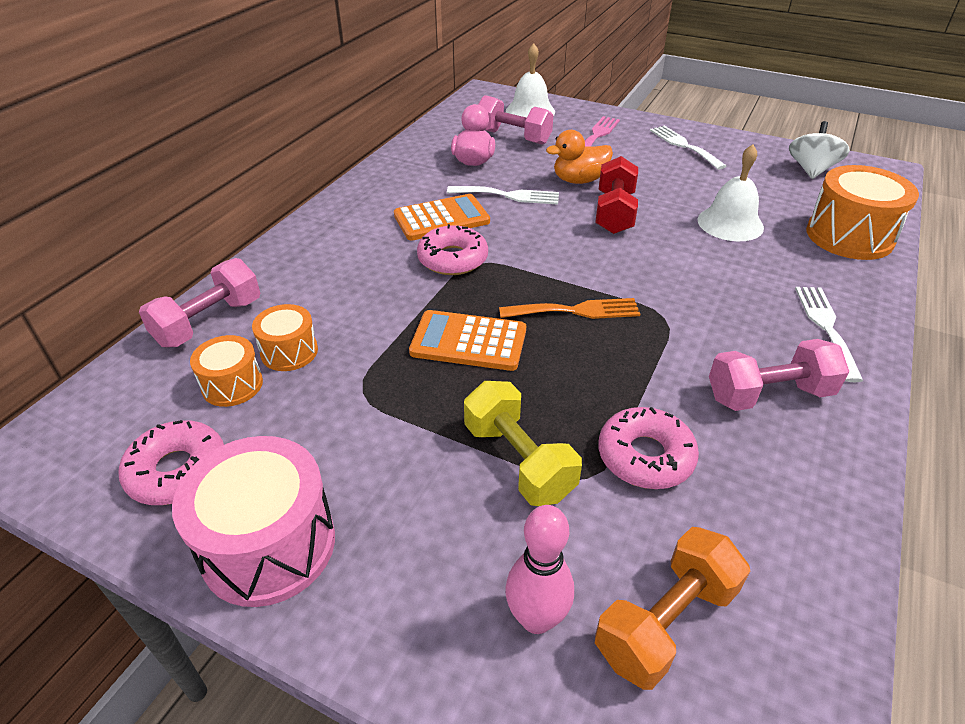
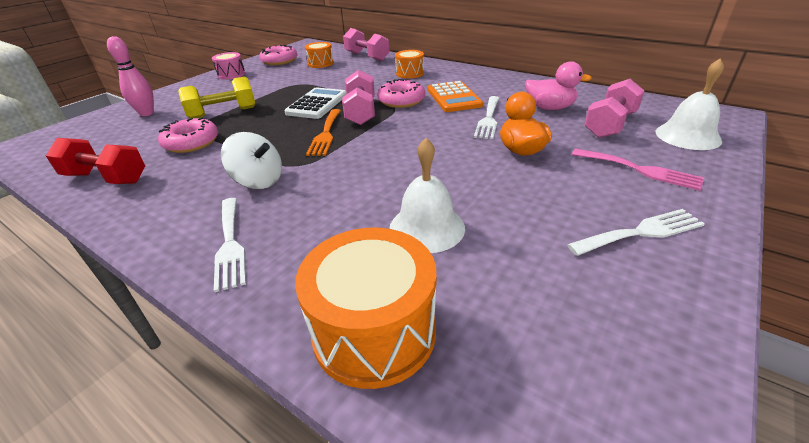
camera: 100 degrees right, 5 degrees down
(268, 545) = (231, 75): pink drum -> pink drum, size x0.56
(289, 351) = (336, 70): orange drum -> orange drum (410, 73)
(468, 341) = (317, 104): orange calculator -> white calculator
(614, 213) = (456, 161): red dumbbell -> red dumbbell (106, 178)
(665, 622) = (110, 137): orange dumbbell -> none
(768, 395) = (190, 192): pink dumbbell -> pink dumbbell (361, 112)
(811, 170) = (597, 367): white spinning top -> white spinning top (258, 181)
(826, 327) = (230, 244): white fork -> white fork turned 60 degrees clockwise

